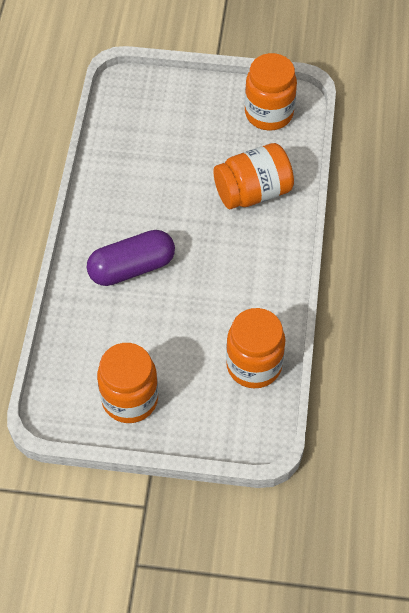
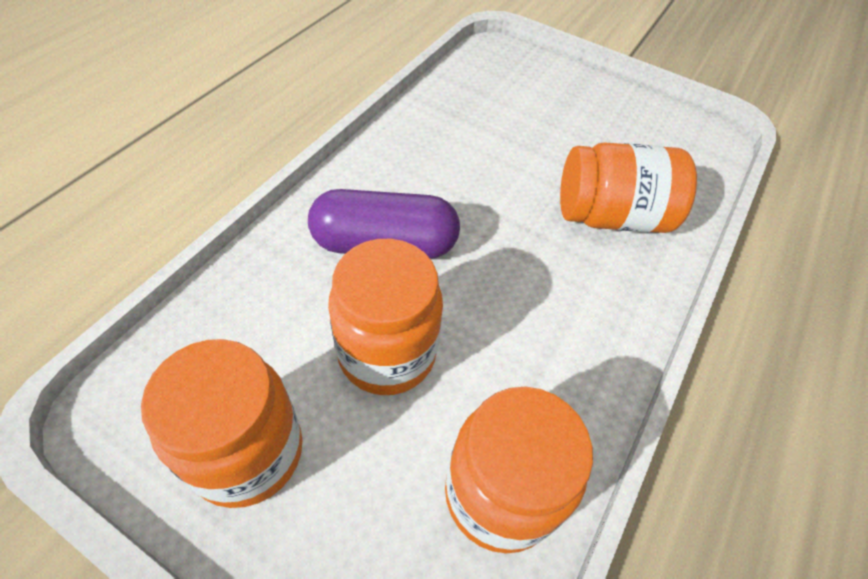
camera: 20 degrees right, 5 degrees down
(269, 113) = (669, 136): orange jar -> orange jar (387, 353)

